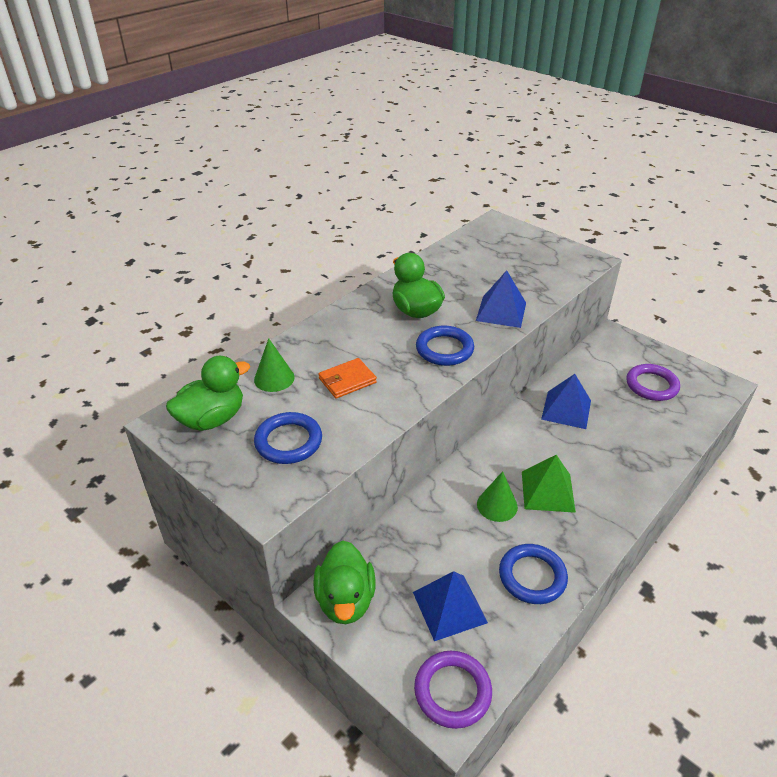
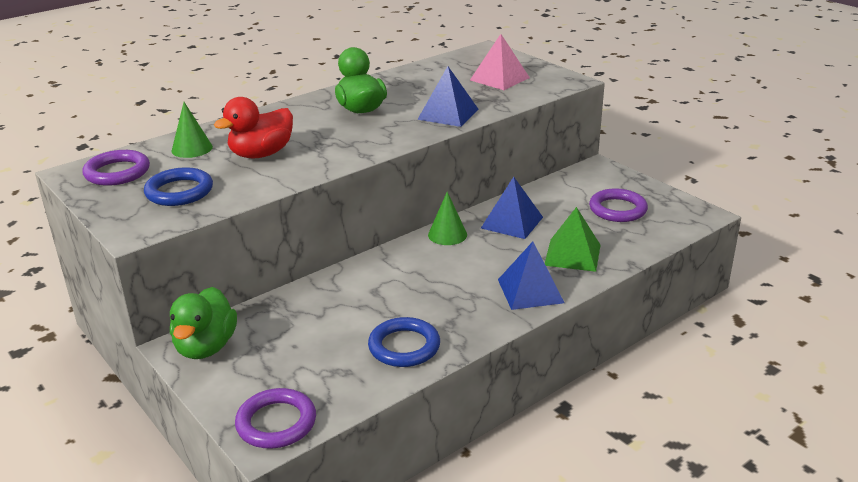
camera: 10 degrees right, 10 degrees down
(212, 419) = (117, 172): green duck -> purple ring
(347, 380) = (261, 154): orange wallet -> red duck
(444, 349) = (372, 138): blue ring -> none
(449, 607) = (306, 361): blue pyramid -> blue pyramid (530, 291)
(497, 505) = (397, 290): green cone -> green cone (447, 235)
(526, 261) = (499, 79): none -> pink pyramid
(548, 491) = (456, 284): green pyramid -> green pyramid (572, 255)

